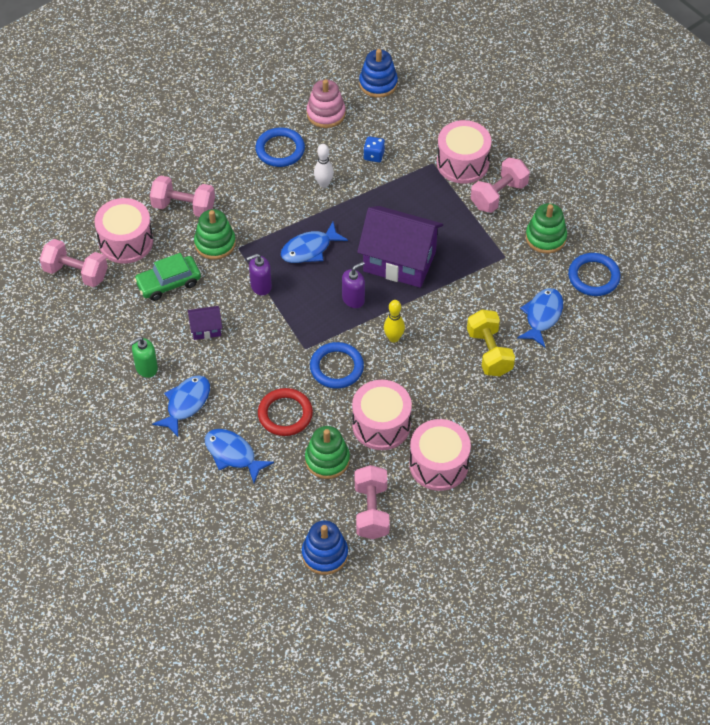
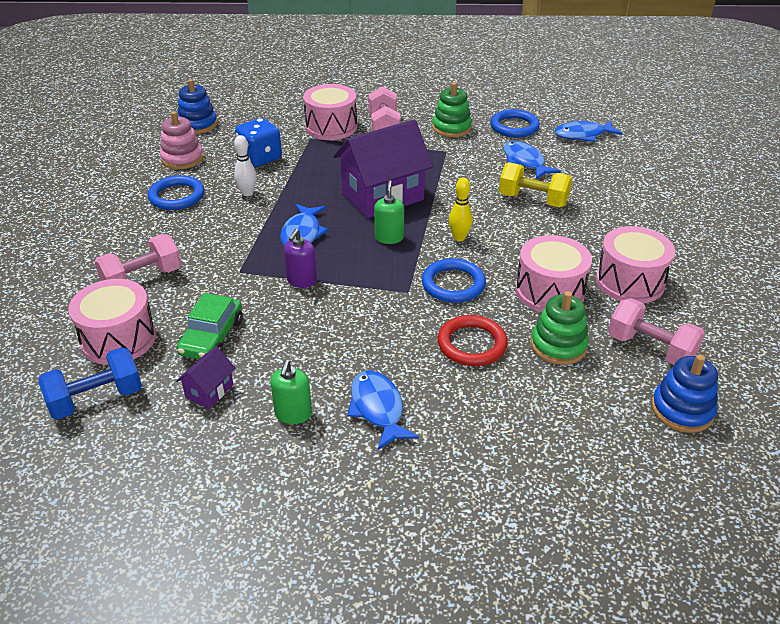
camera: 50 degrees left, 15 degrees down
(76, 273) = (96, 399): pink dumbbell -> blue dumbbell
(206, 329) = (302, 342): purple house -> purple house (209, 391)
(215, 243) = (213, 282): green stacking toy -> none
(233, 454) = (484, 409): blue fish -> blue fish (583, 135)
(353, 299) = (389, 237): purple soap dispenser -> green soap dispenser
(374, 155) = (260, 158): blue dice -> blue dice, size x1.77

